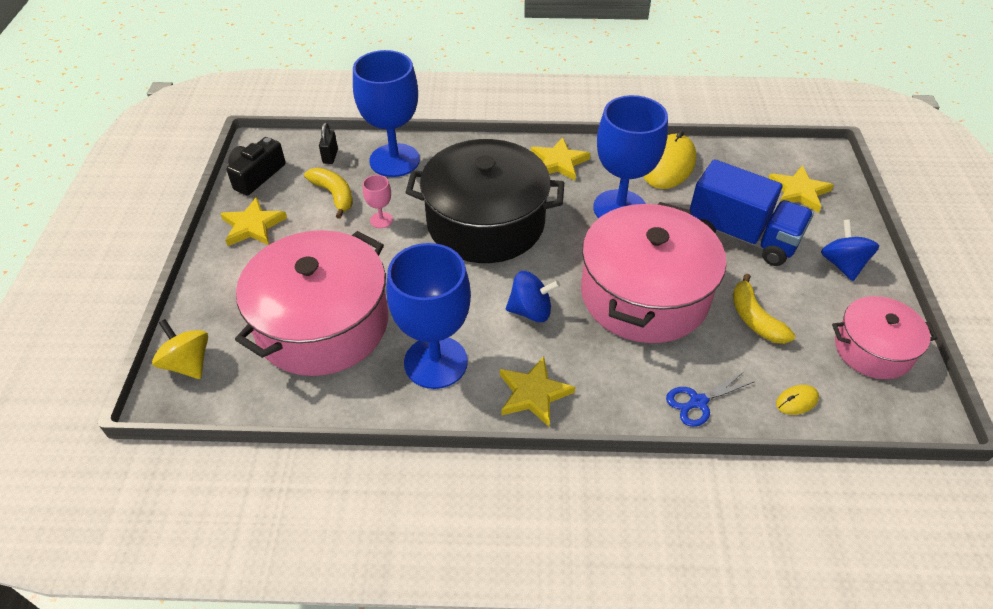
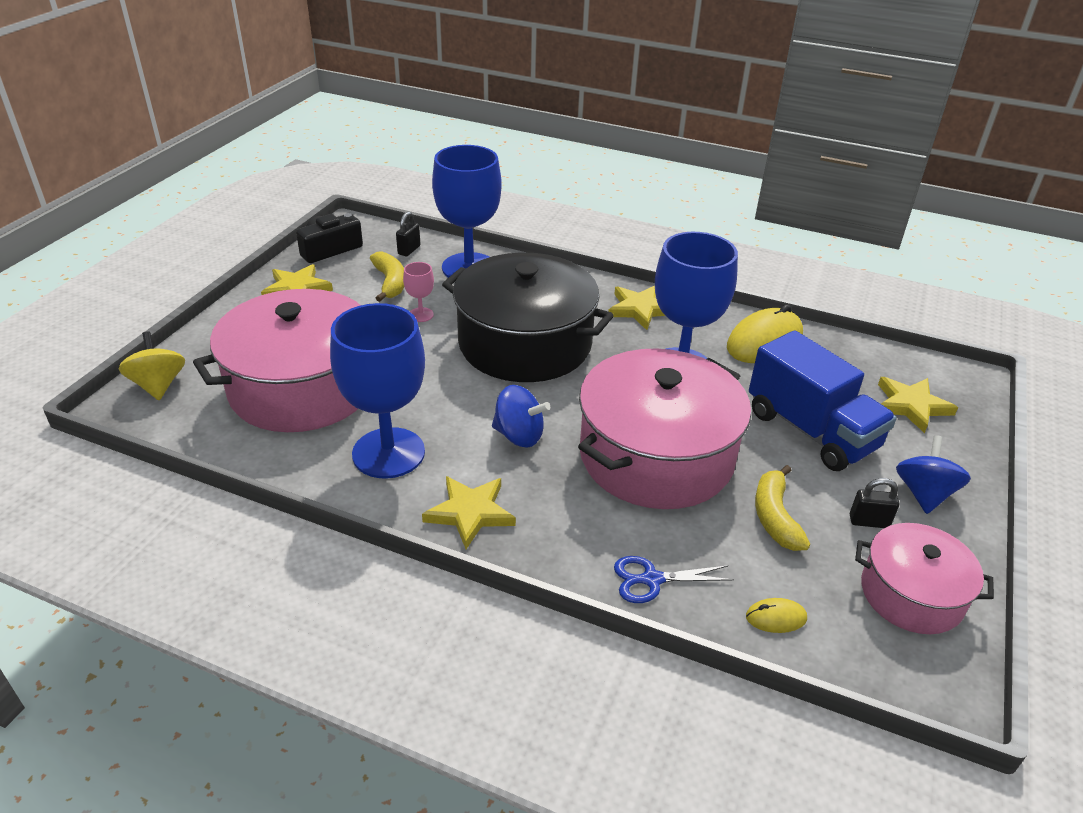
camera: 20 degrees right, 10 degrees down
(818, 300) = (869, 521): none -> black padlock

